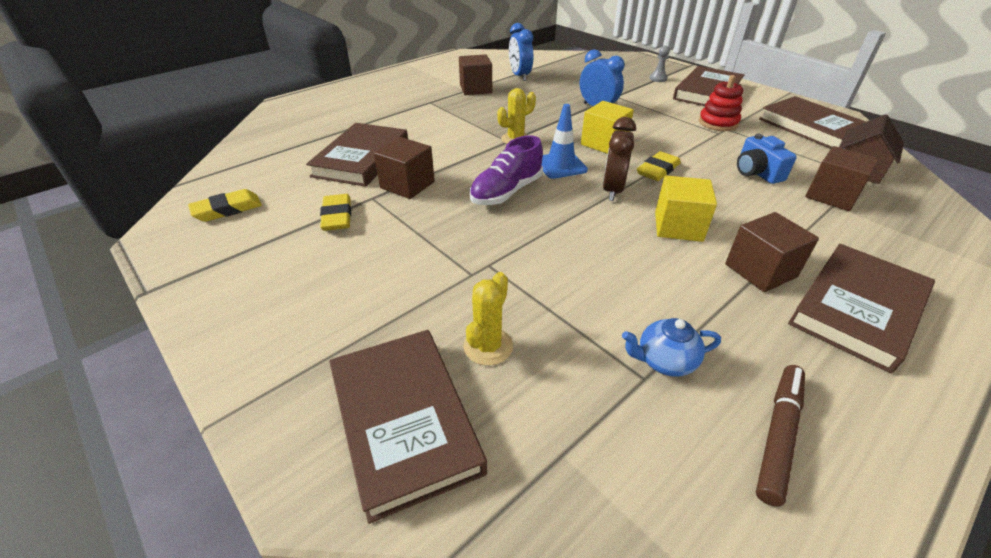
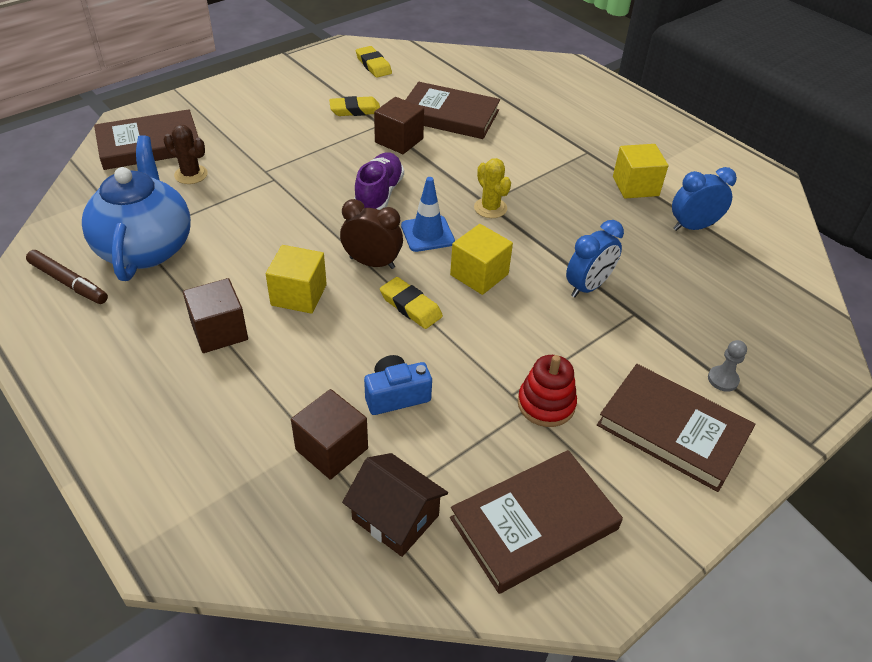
camera: 90 degrees right, 5 degrees up
(475, 89) = (635, 186): brown cube -> yellow cube
(488, 346) = (191, 174): yellow cactus -> brown cactus
(506, 192) = (379, 194): purple shoe -> purple shoe turned 60 degrees clockwise
(664, 361) = (146, 248): blue teapot -> blue teapot, size x2.34
(858, 309) = (150, 377): brown book -> none

